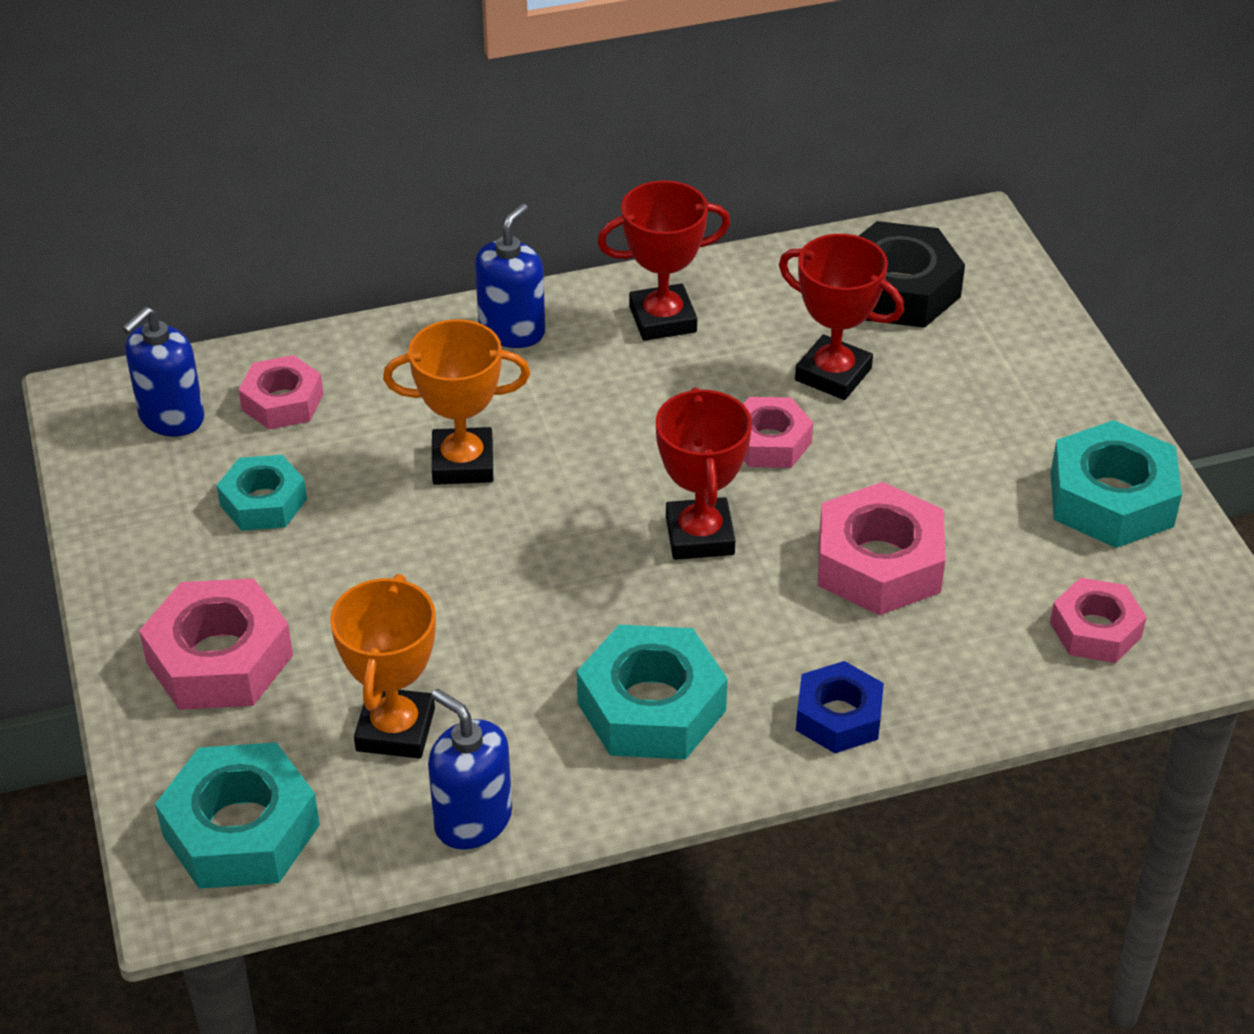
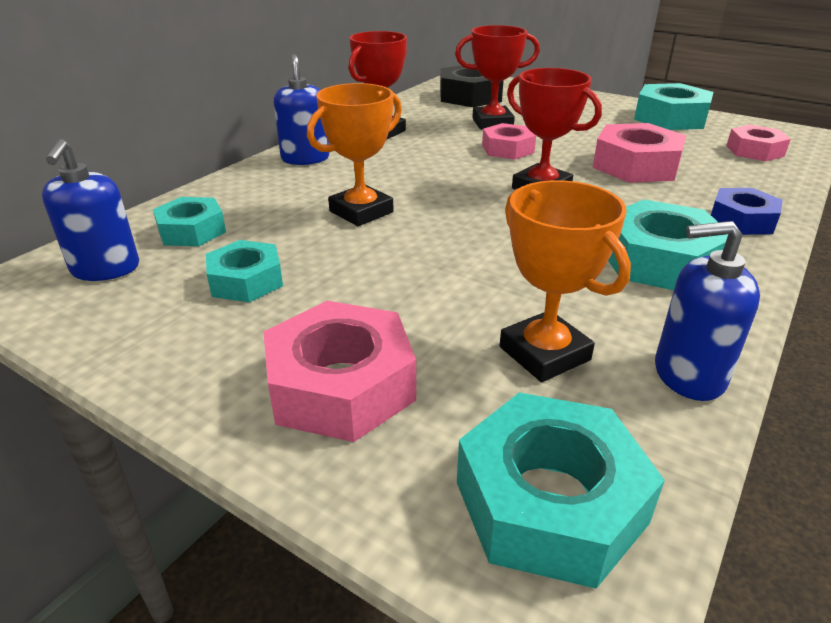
camera: 40 degrees left, 10 degrees down
(282, 402) = (192, 231): pink nut -> turquoise nut

